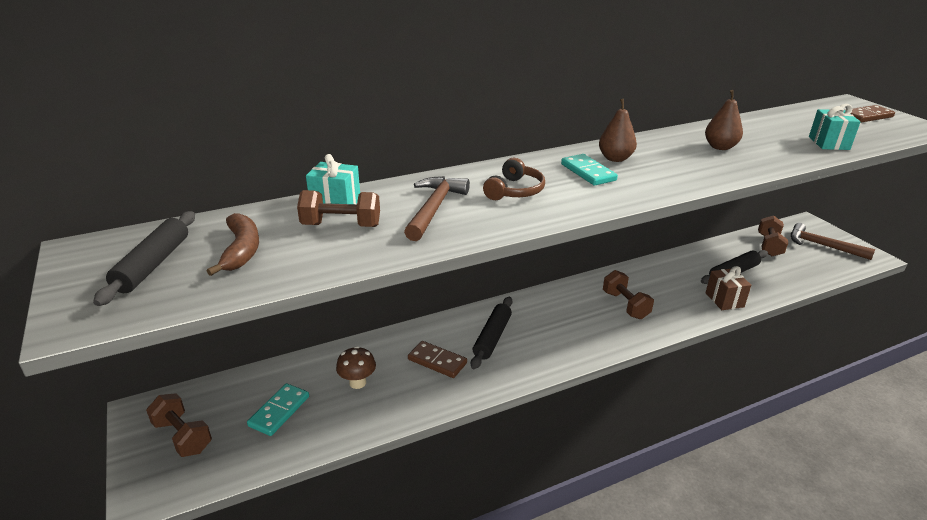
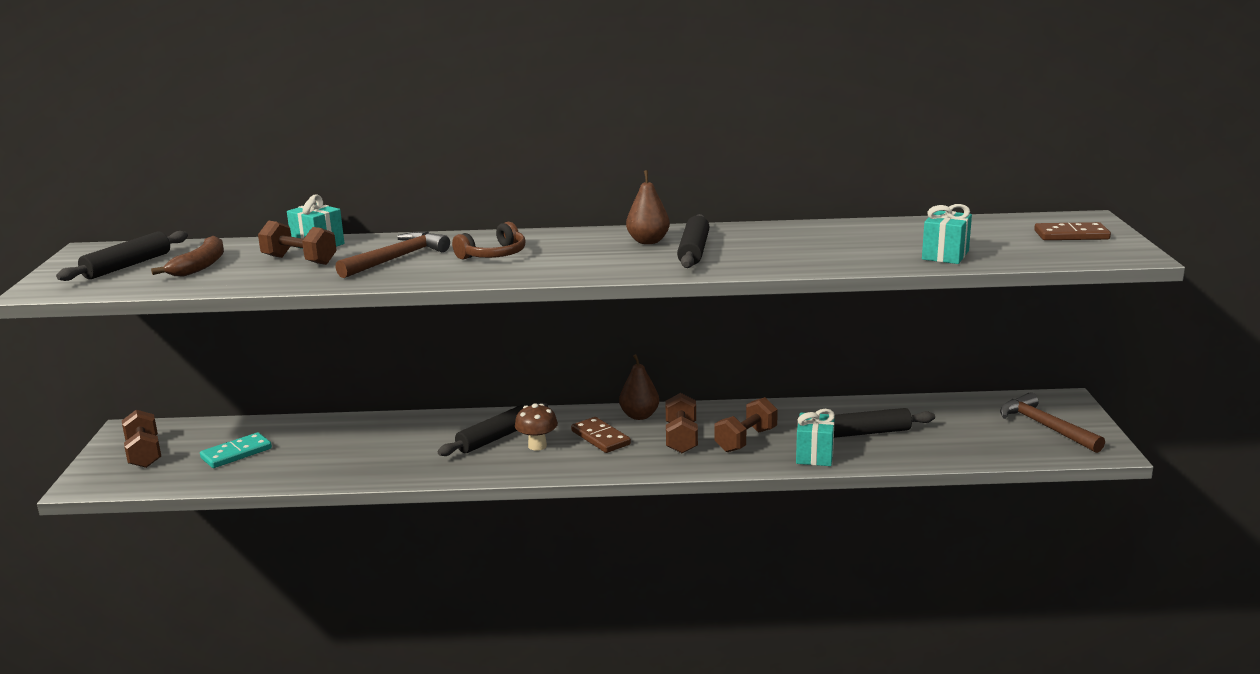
camera: 25 degrees right, 10 degrees down
(357, 382) = (325, 447): brown mushroom -> brown mushroom (537, 446)
(437, 361) = (417, 446): brown domino -> brown domino (600, 438)
(588, 172) = (595, 249): turquoise domino -> none
(663, 163) = (693, 251): none -> black rolling pin
(720, 147) = (793, 244): brown pear -> brown pear (639, 416)
(724, 300) = (814, 455): brown gift -> turquoise gift
(769, 245) = (962, 414): brown dumbbell -> brown dumbbell (746, 440)

